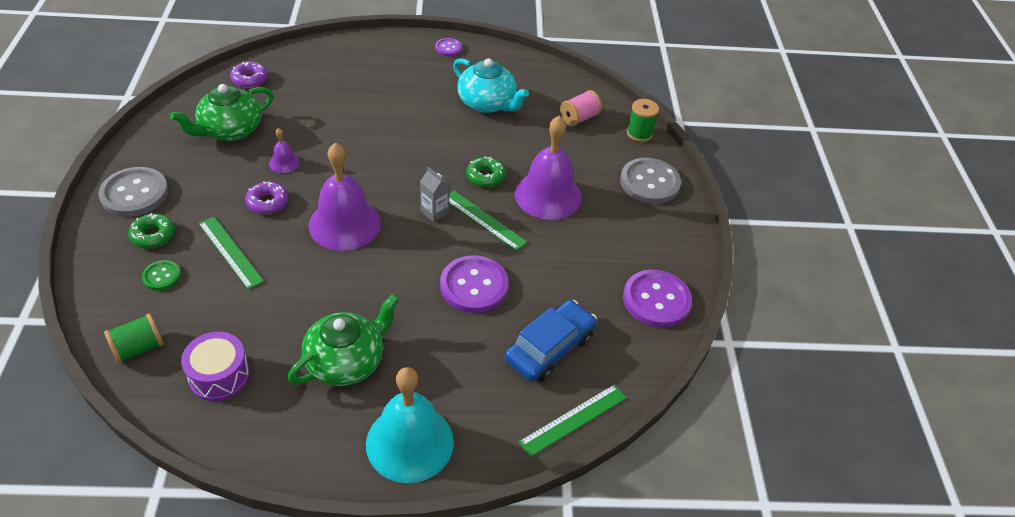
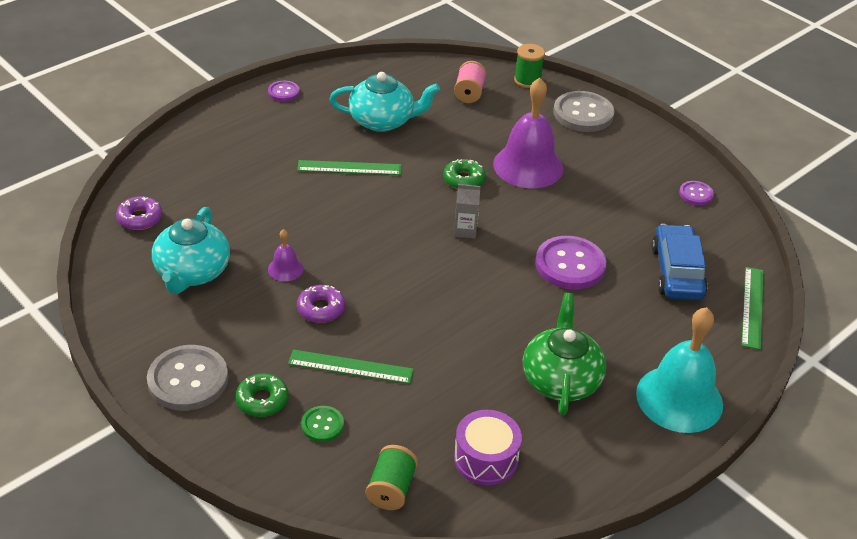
camera: 40 degrees left, 5 degrees down
(230, 130) = (192, 272): green teapot -> turquoise teapot
(344, 224) = (410, 284): purple bell -> none
(484, 220) = (509, 213): green ruler -> green ruler (349, 168)
(656, 300) = (696, 194): purple button -> purple button, size x0.52

